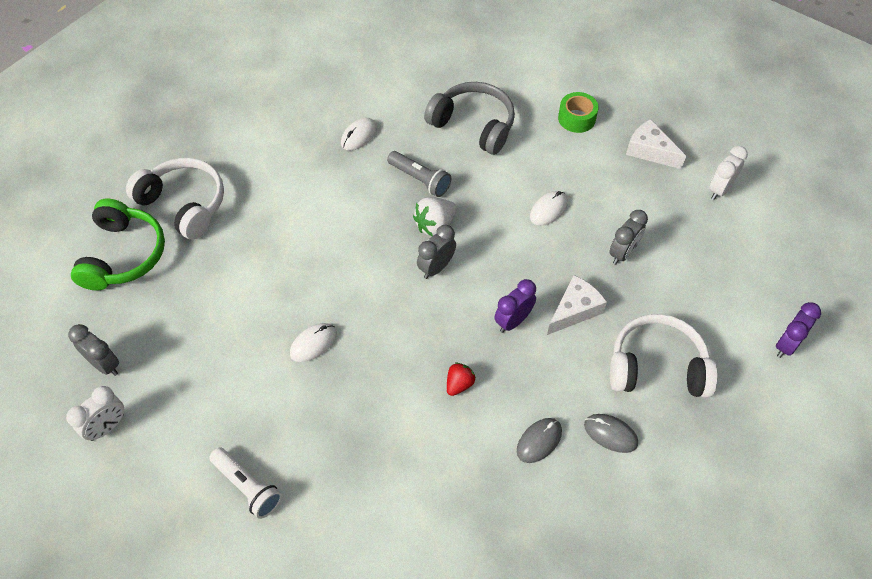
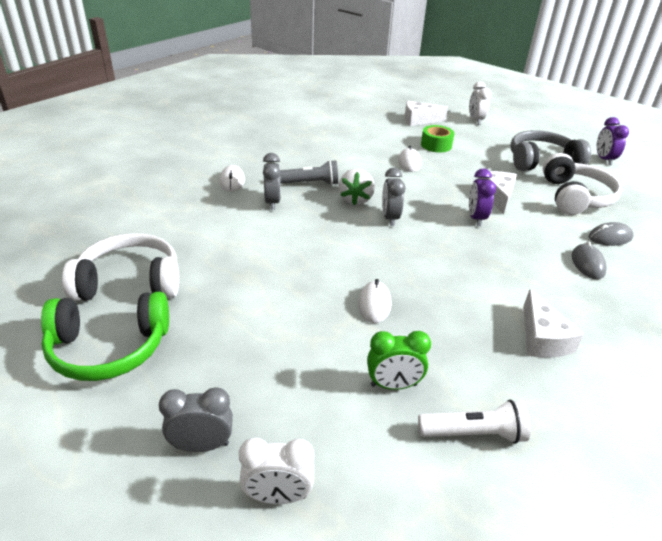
camera: 45 degrees left, 20 degrees down
(107, 427) = (277, 496): white clock -> white clock turned 90 degrees clockwise
(124, 255) = (109, 348): green headphones -> green headphones turned 120 degrees clockwise
(245, 415) = (393, 385): none -> green clock
(391, 467) = (542, 338): none -> white cheese
(459, 384) = (501, 265): red strawberry -> none
(473, 125) = (304, 147): grey headphones -> grey headphones (541, 161)
(576, 118) = (360, 122): green tape -> green tape (436, 145)
(623, 253) = (477, 162): grey clock -> grey clock (272, 202)
(657, 367) = (575, 197): white headphones -> white headphones turned 135 degrees clockwise

